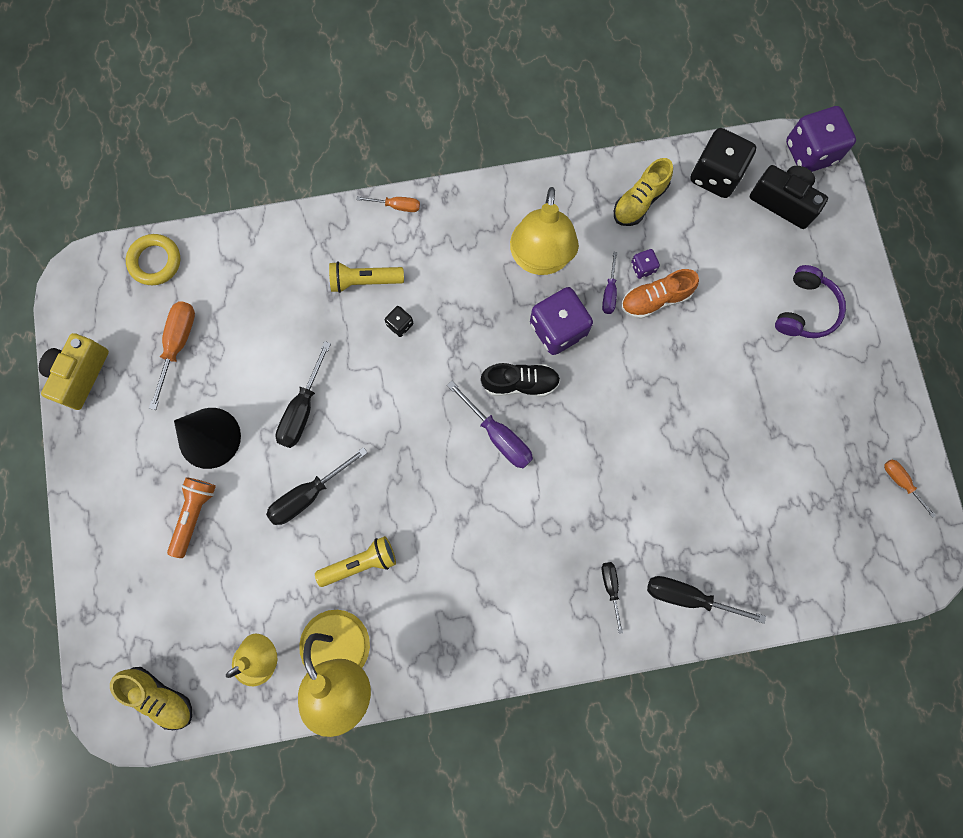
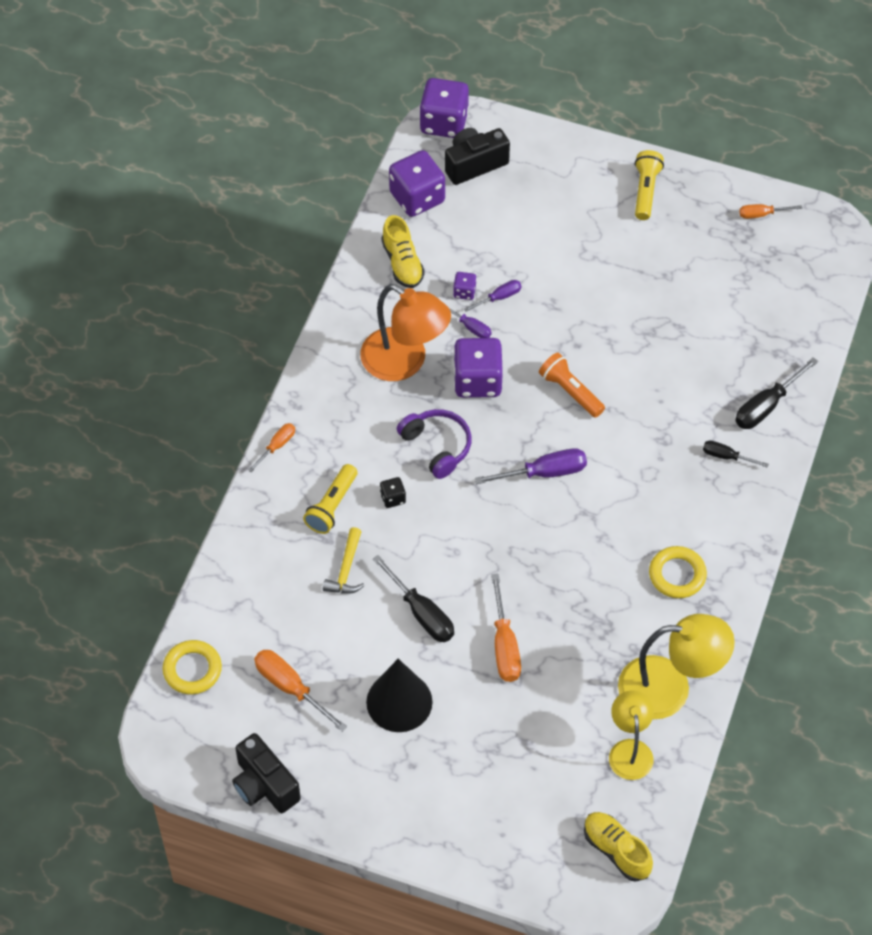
camera: 60 degrees left, 20 degrees down
(80, 375) = (264, 785): yellow camera -> black camera
(160, 696) = (616, 850): yellow shoe -> yellow shoe turned 105 degrees counterclockwise
(194, 515) = (465, 747): orange flashlight -> orange flashlight (570, 391)
(309, 494) = (504, 645): black screwdriver -> orange screwdriver
(310, 326) = (346, 570): none -> yellow hammer
(360, 563) = (592, 633): yellow flashlight -> yellow flashlight (646, 191)
(460, 607) = (677, 575): none -> yellow ring
(520, 383) = (508, 433): black shoe -> none
(540, 259) = (404, 362): yellow lamp -> orange lamp
(655, 299) = (499, 297): orange shoe -> purple screwdriver
(715, 175) = (417, 197): black dice -> purple dice
(805, 310) = (578, 199): purple headphones -> purple headphones (437, 446)

